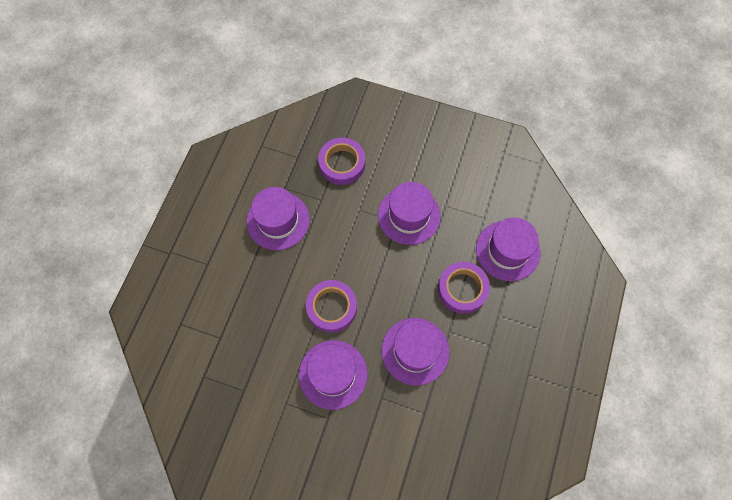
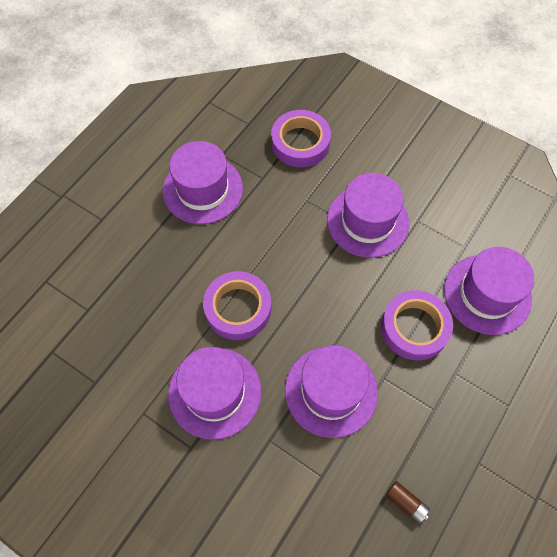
camera: 15 degrees right, 5 degrees down
(486, 415) = (406, 503): none -> brown battery

